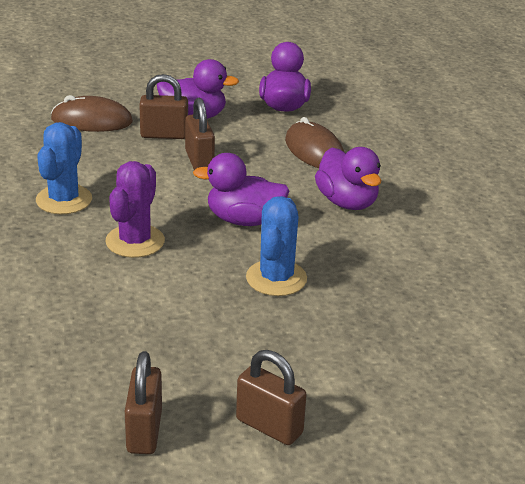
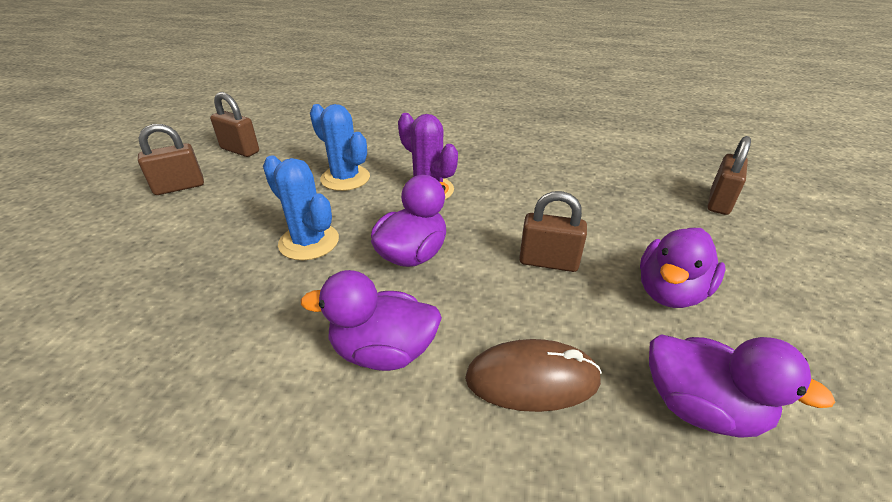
camera: 120 degrees right, 5 degrees up
(64, 200) = (514, 174): blue cactus -> blue cactus (345, 178)
(92, 120) = (668, 217): brown mouse -> none
(164, 135) = (622, 255): brown padlock -> brown padlock (719, 202)

